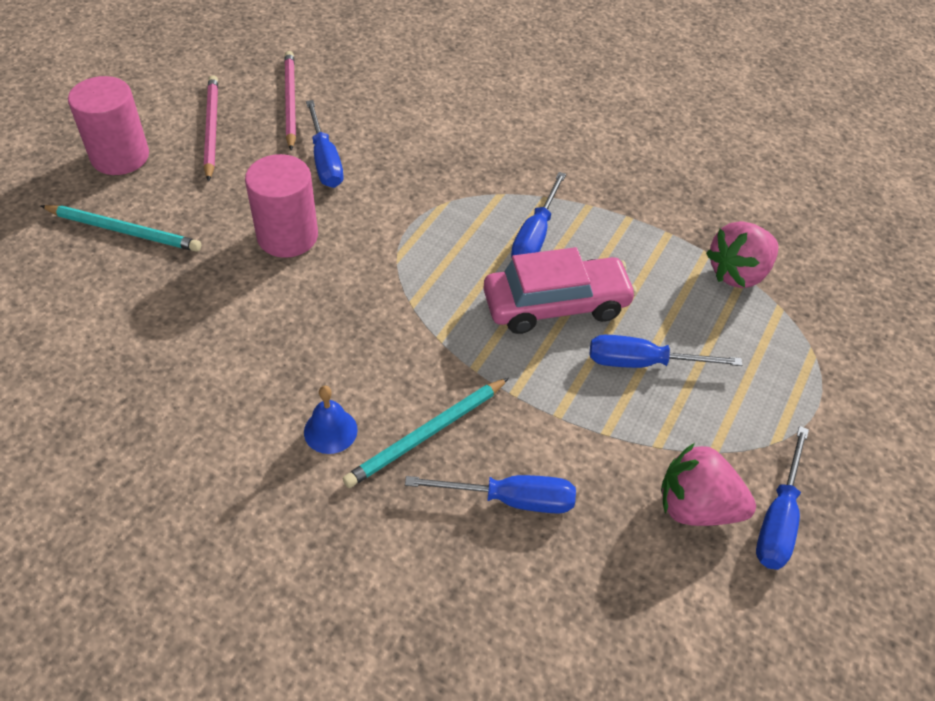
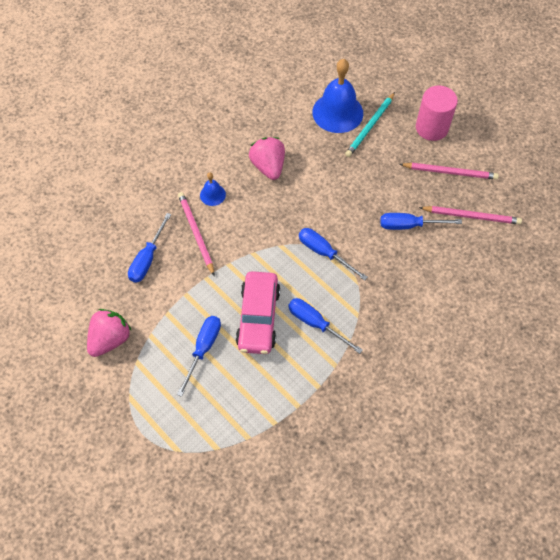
camera: 110 degrees right, 10 degrees up
(93, 279) = (337, 112): none -> blue bell
(287, 236) = (348, 197): pink cylinder -> none
(426, 434) = (196, 233): turquoise pencil -> pink pencil
(737, 273) = (252, 435): pink strawberry -> pink strawberry (268, 166)
(778, 518) = (88, 376): blue screwdriver -> blue screwdriver (324, 253)

